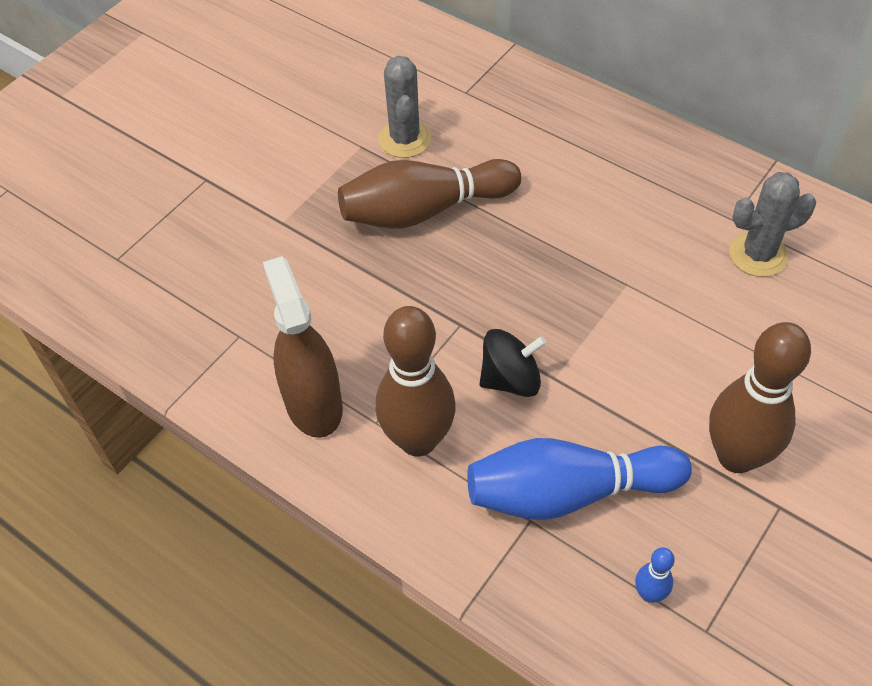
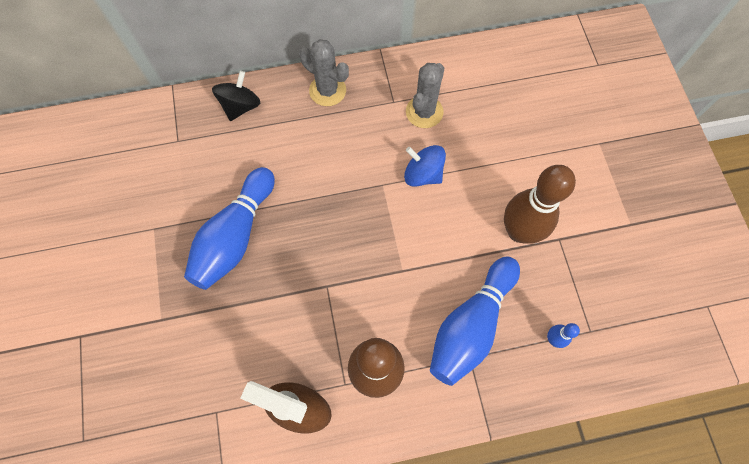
camera: 50 degrees left, 15 degrees up
(405, 139) = (175, 202): grey cactus -> grey cactus (327, 90)
(424, 210) = (235, 236): brown bowling pin -> blue bowling pin
(510, 379) = (383, 292): black spinning top -> black spinning top (240, 106)
(685, 310) = (423, 174): none -> blue spinning top

